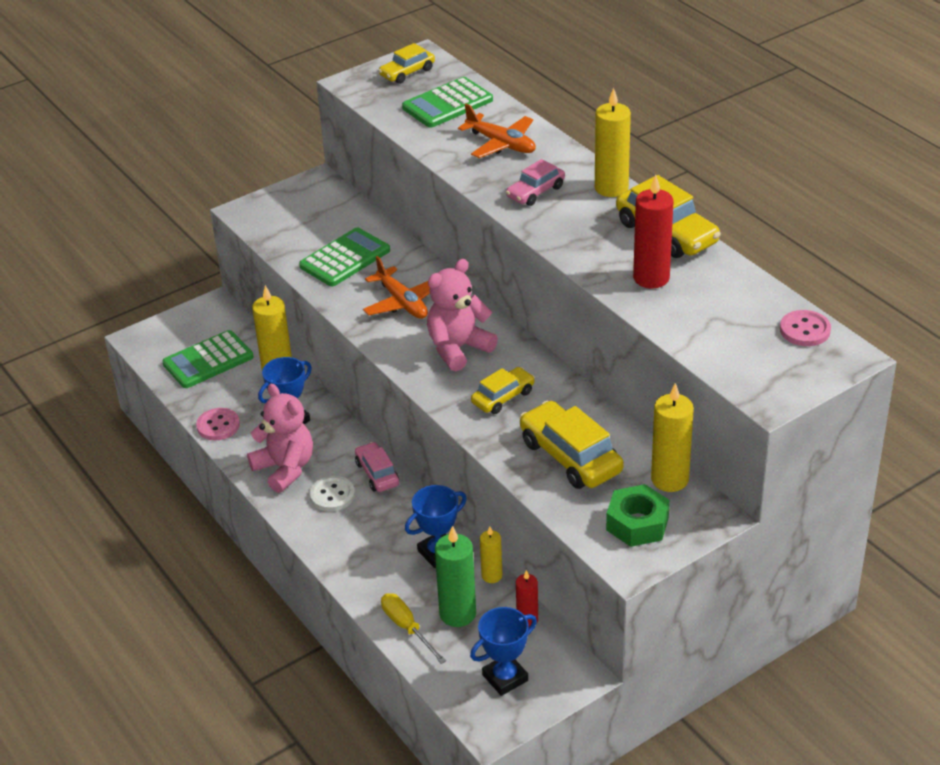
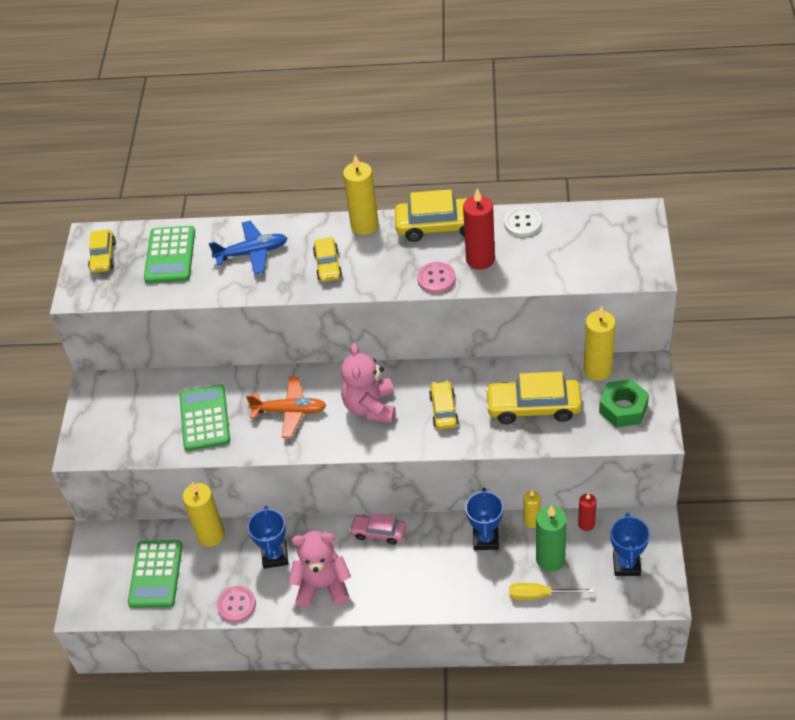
camera: 50 degrees left, 10 degrees up
(332, 495) = (376, 571): white button -> white button (522, 223)
(501, 144) = (252, 253): orange plane -> blue plane
(535, 192) = (328, 265): pink car -> yellow car
(805, 330) = (599, 219): pink button -> pink button (436, 279)

